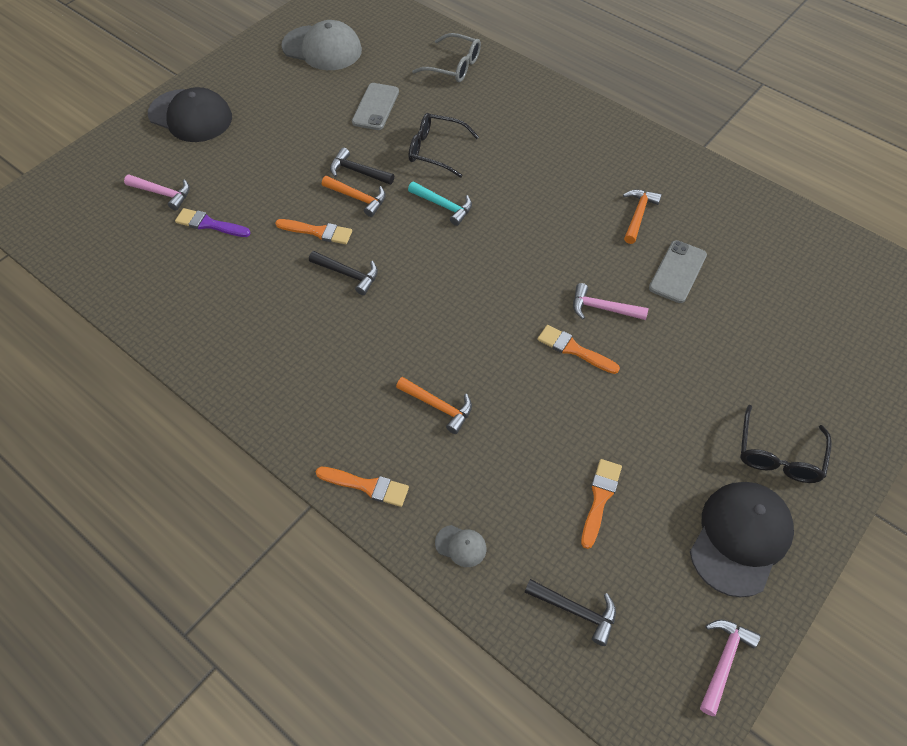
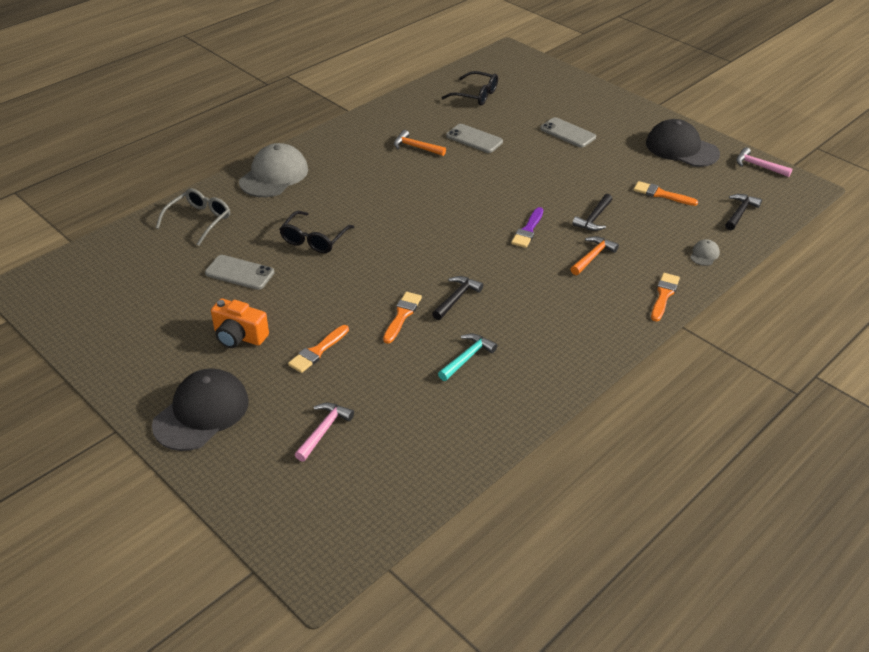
camera: 85 degrees left, 15 degrees down
(209, 224) = (377, 391): purple brush -> purple brush (528, 230)
(285, 122) = (239, 336): none -> orange camera
(322, 48) = (127, 307): grey cap -> grey cap (274, 175)
(357, 198) = (364, 289): orange hammer -> none
(358, 171) = (329, 287): black hammer -> black hammer (594, 218)
(443, 206) = (385, 240): turquoise hammer -> turquoise hammer (467, 358)
(574, 349) = (542, 191): orange brush -> orange brush (317, 351)
(603, 308) = (505, 174): pink hammer -> none
(731, 379) = (567, 133): none -> grey phone
(778, 455) = (623, 126): black glasses -> black glasses (476, 95)

